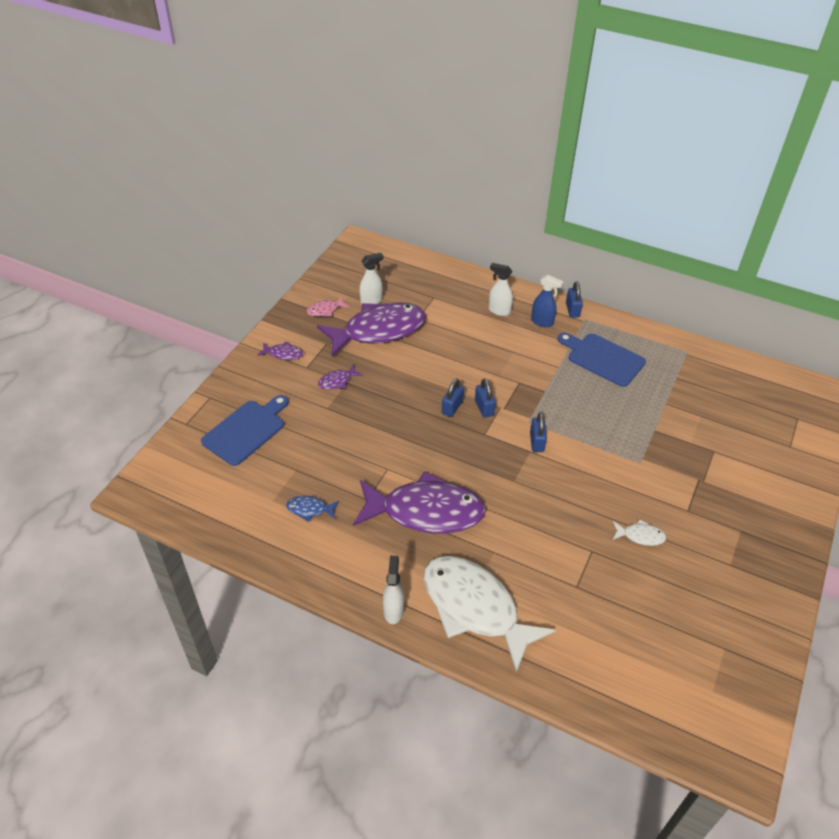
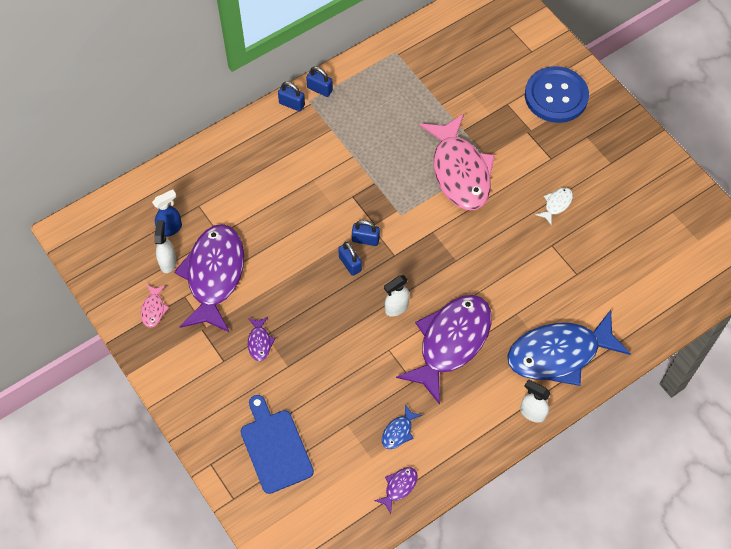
camera: 60 degrees left, 15 degrees up
(283, 354) = (192, 373): purple fish -> purple fish (399, 487)
(475, 608) = (559, 354): white fish -> blue fish
(499, 311) = (254, 162): white spray bottle -> white spray bottle (396, 308)
(536, 442) = (426, 221): blue padlock -> blue padlock (319, 89)
(542, 322) = (291, 136): blue spray bottle -> blue spray bottle (170, 228)
(603, 358) = (365, 117): blue cutting board -> none
(608, 445) = (460, 171): none -> pink fish
(761, 485) = (556, 96): none -> blue button

